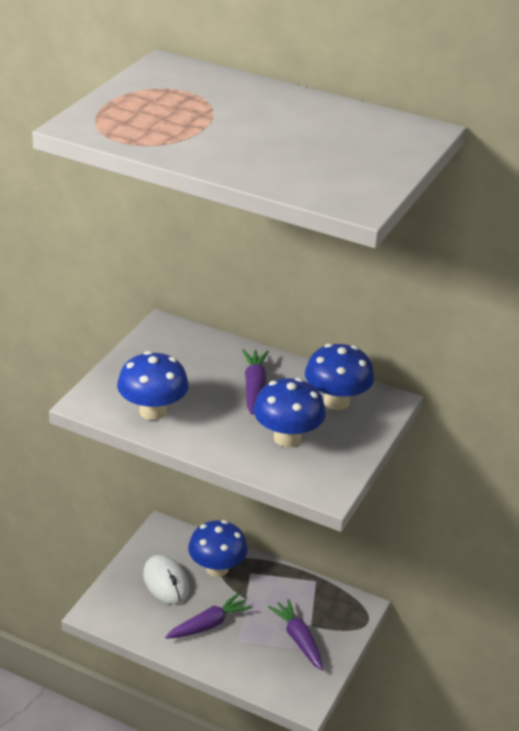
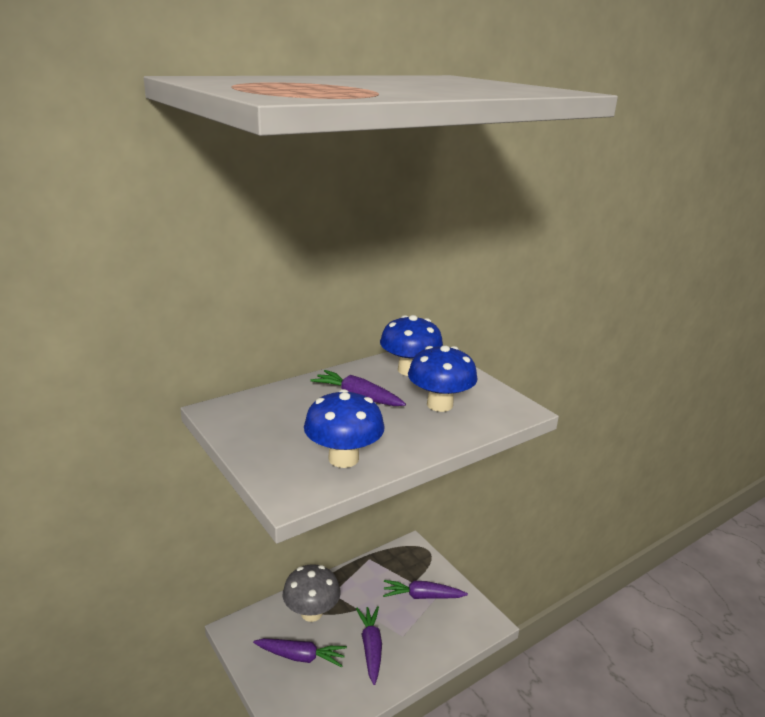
camera: 60 degrees left, 10 degrees down
(166, 582) = (300, 656): white mouse -> purple carrot
(217, 568) = (311, 612): blue mushroom -> grey mushroom

